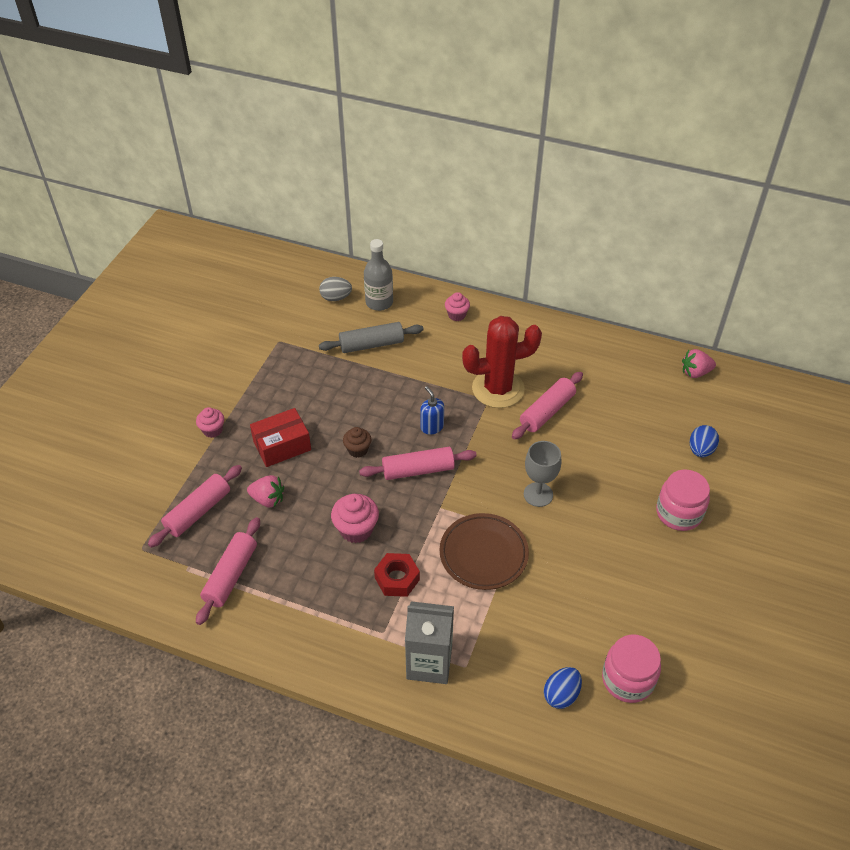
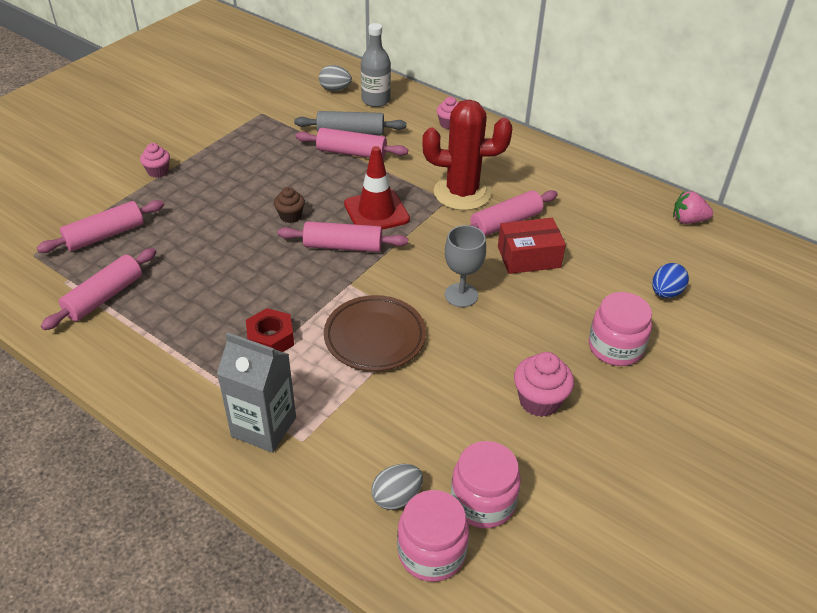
camera: 15 degrees right, 5 degrees down
(268, 499) = (178, 239): pink strawberry -> none
(282, 446) = (217, 197): red box -> red box (528, 257)
(356, 529) = (252, 285): pink cupcake -> pink cupcake (539, 401)
(382, 367) = (351, 153): none -> pink rolling pin
(432, 427) = (376, 212): blue soap dispenser -> red traffic cone
(561, 695) = (397, 497): blue egg -> grey egg
(606, 733) = (431, 552): none -> pink jar

